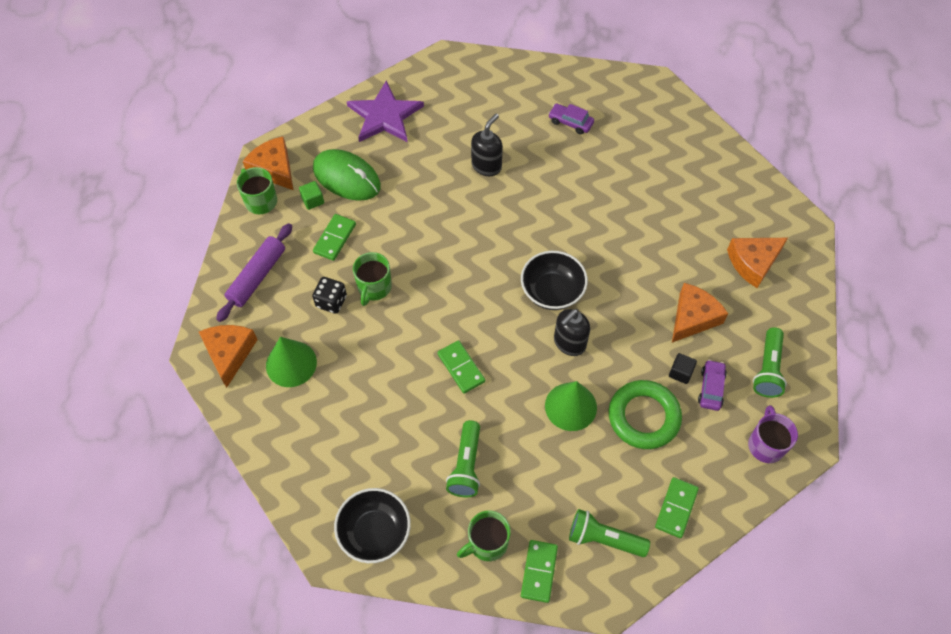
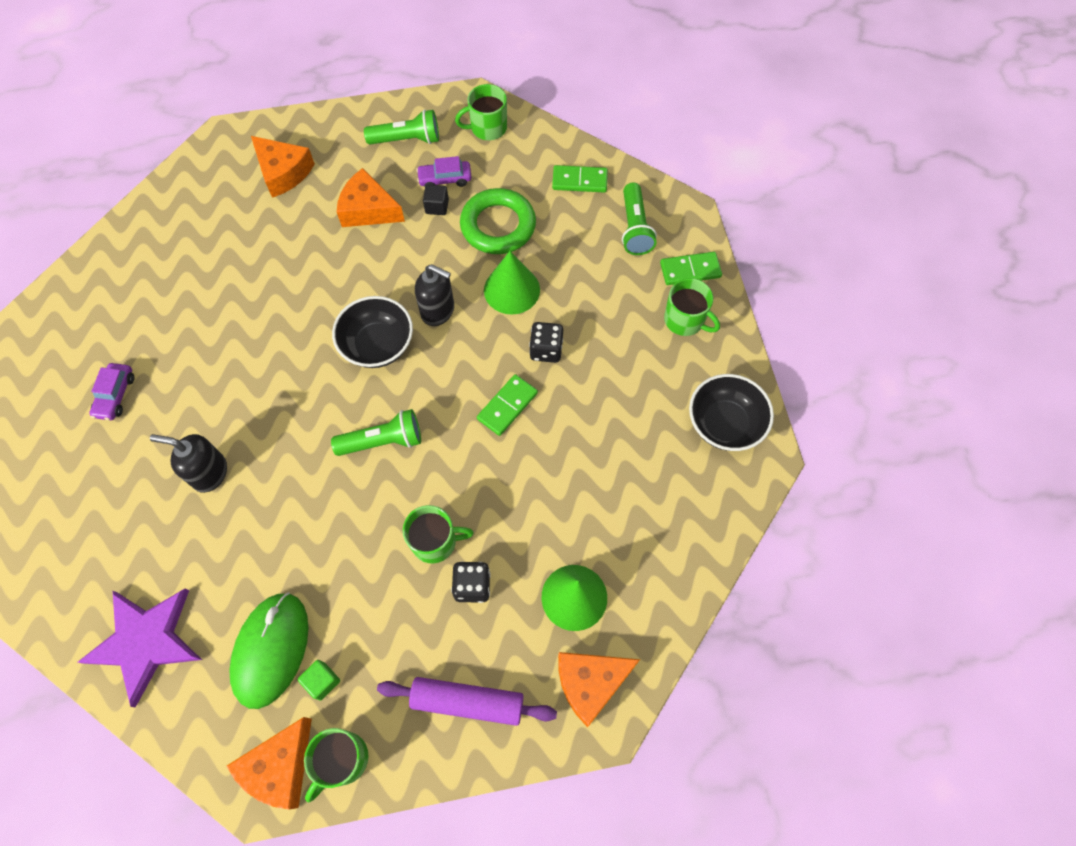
camera: 110 degrees left, 5 degrees up
(334, 238) = (376, 623): green domino -> none
(466, 465) = (616, 364): green flashlight -> green flashlight (383, 441)
(501, 414) = (546, 350): none -> black dice
(766, 444) = (487, 128): purple mug -> green mug

